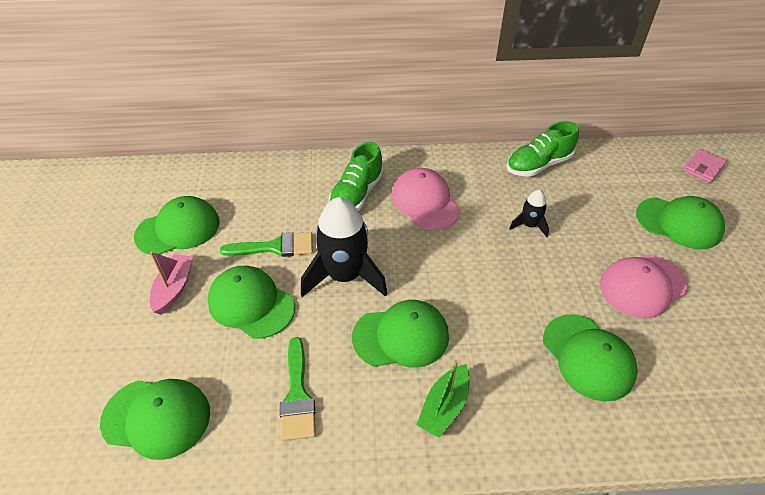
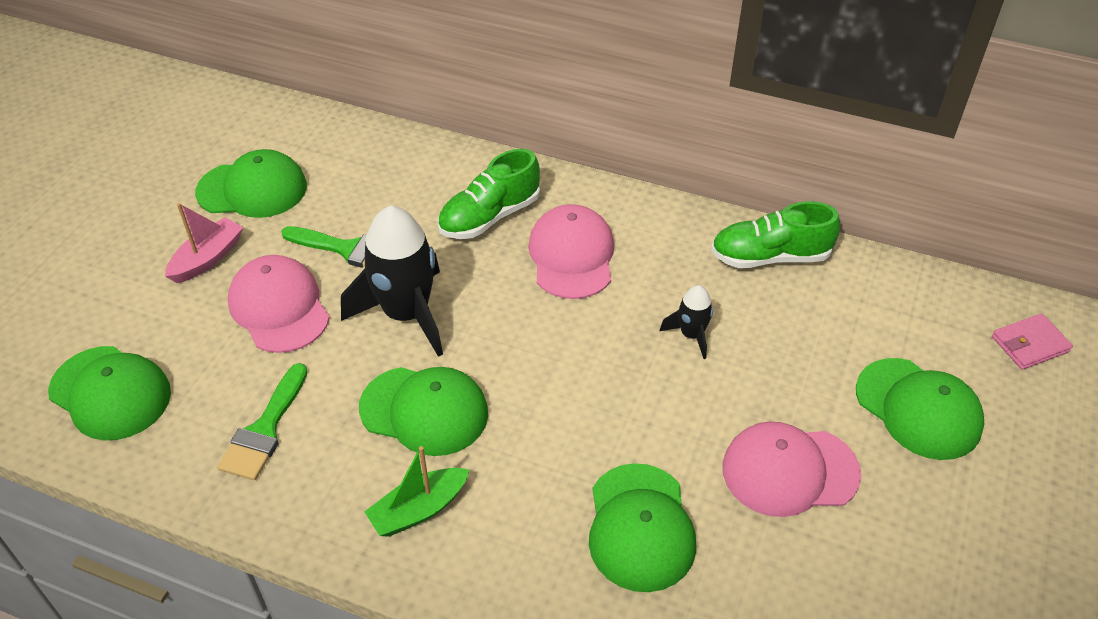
camera: 25 degrees right, 0 degrees up
(251, 304) = (279, 307): green cap -> pink cap

